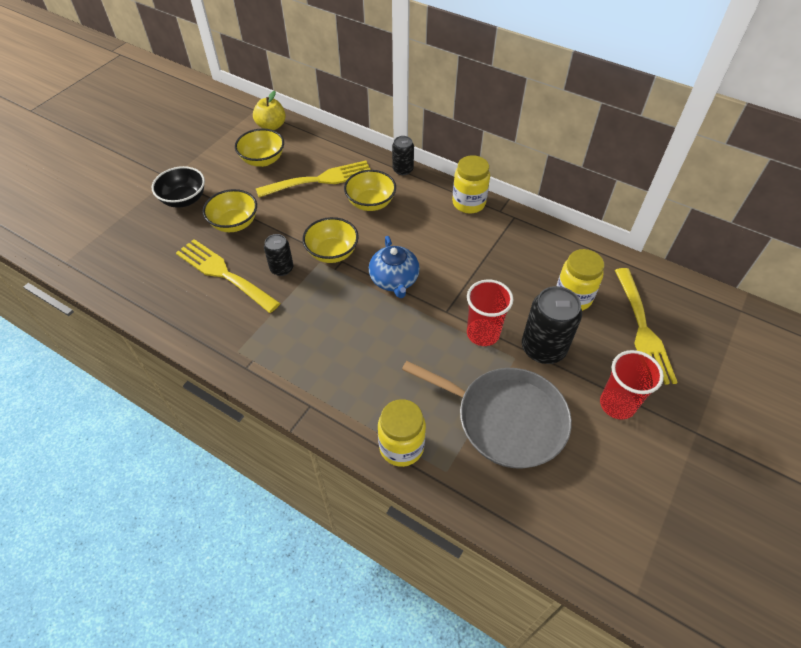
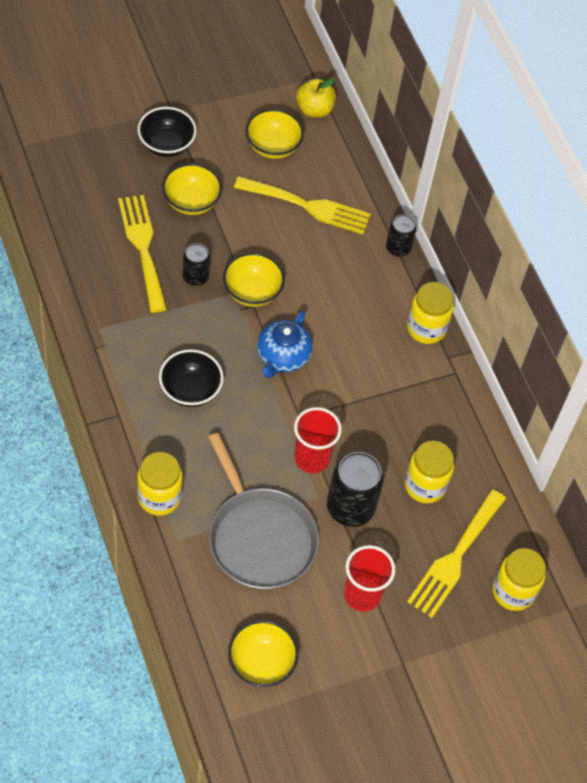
camera: 30 degrees right, 5 degrees up
(349, 347) = (190, 390): none -> black bowl
(370, 203) = (333, 264): yellow bowl -> yellow bowl (261, 663)
(700, 325) = (513, 592): none -> yellow jar

